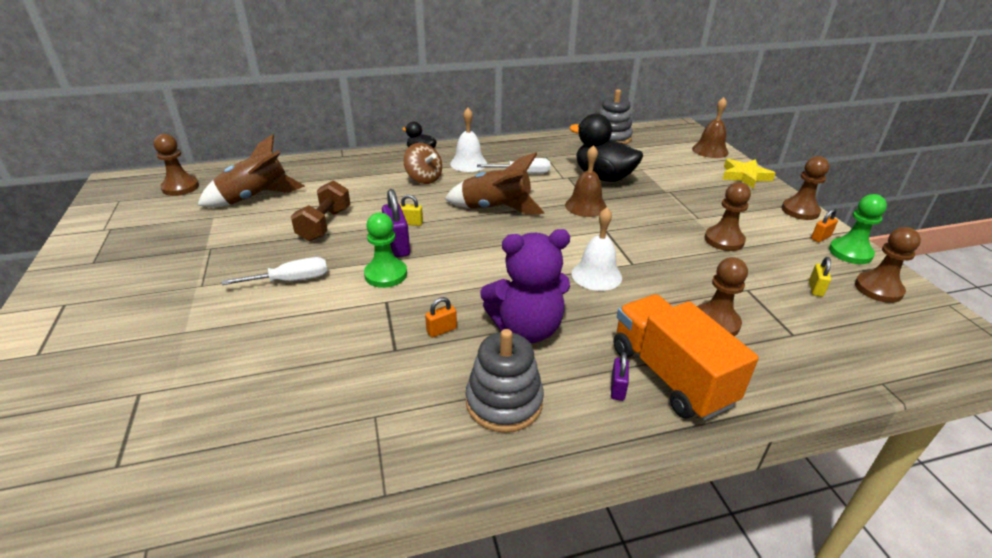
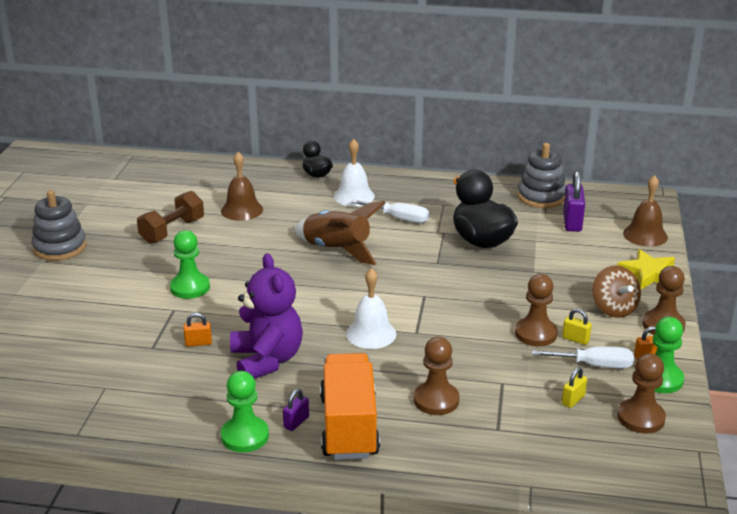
camera: 25 degrees right, 5 degrees down
(180, 187) = (77, 169): brown pawn -> none
(255, 198) = (132, 192): brown rocket -> none
(291, 280) = (113, 274): white screwdriver -> white screwdriver (594, 365)
(397, 246) = (218, 265): purple padlock -> purple padlock (572, 222)
(411, 223) = (247, 246): yellow padlock -> yellow padlock (575, 339)
(424, 179) = (295, 204): brown spinning top -> brown spinning top (613, 309)
(504, 402) = (201, 405): grey stacking toy -> grey stacking toy (60, 247)
(527, 328) = (267, 360): purple teddy bear -> purple teddy bear turned 120 degrees counterclockwise
(582, 424) = (245, 436): none -> green pawn
(586, 206) = (429, 267): brown bell -> brown bell (242, 210)

